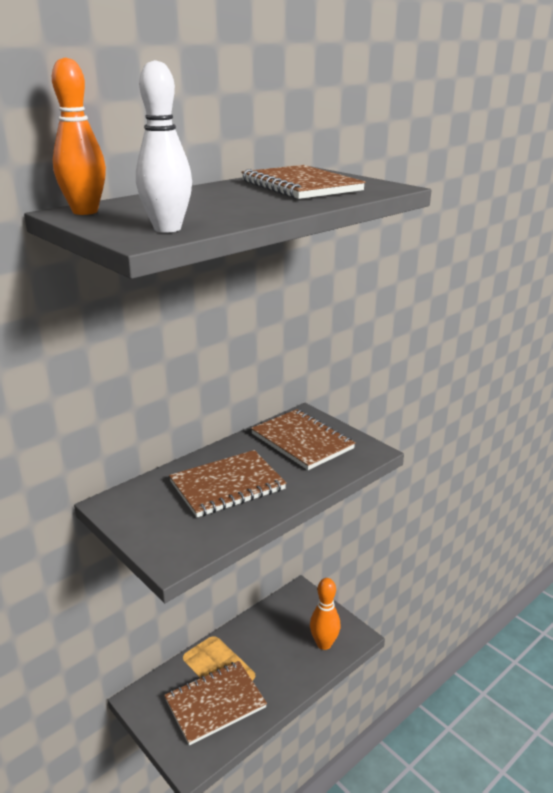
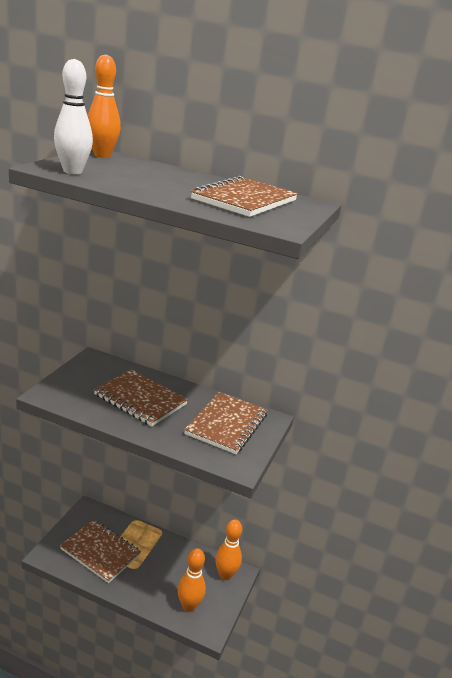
camera: 60 degrees right, 0 degrees up
(298, 602) = (225, 575): none -> orange bowling pin

